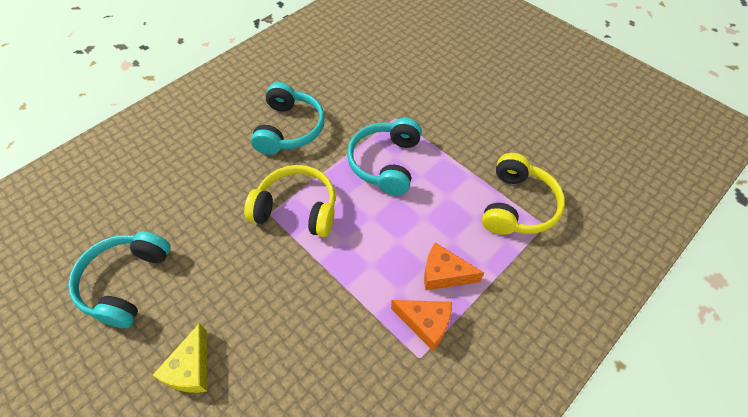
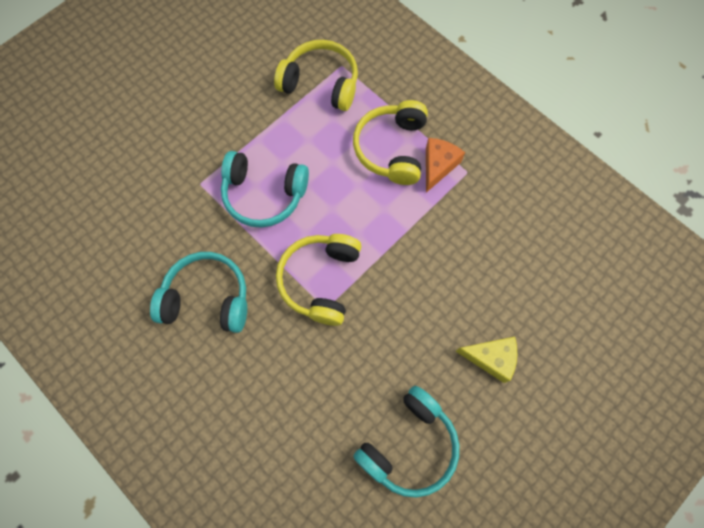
camera: 90 degrees left, 15 degrees up
(126, 282) = (409, 445): turquoise headphones -> turquoise headphones turned 60 degrees counterclockwise
(444, 274) = (392, 149): orange cheese -> yellow headphones

